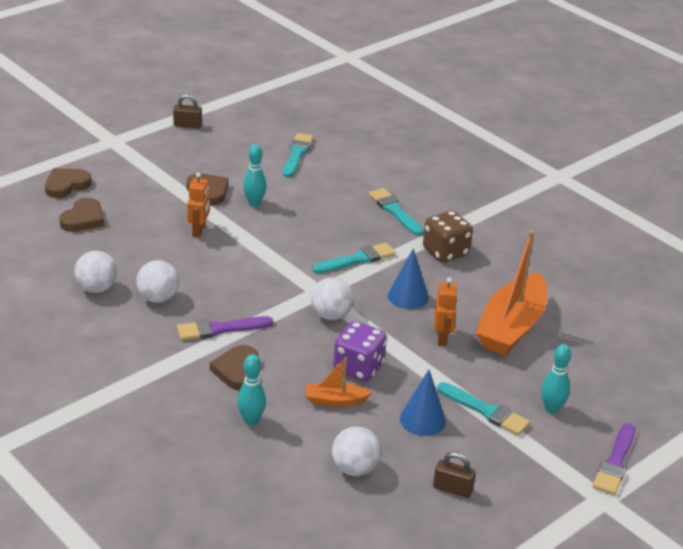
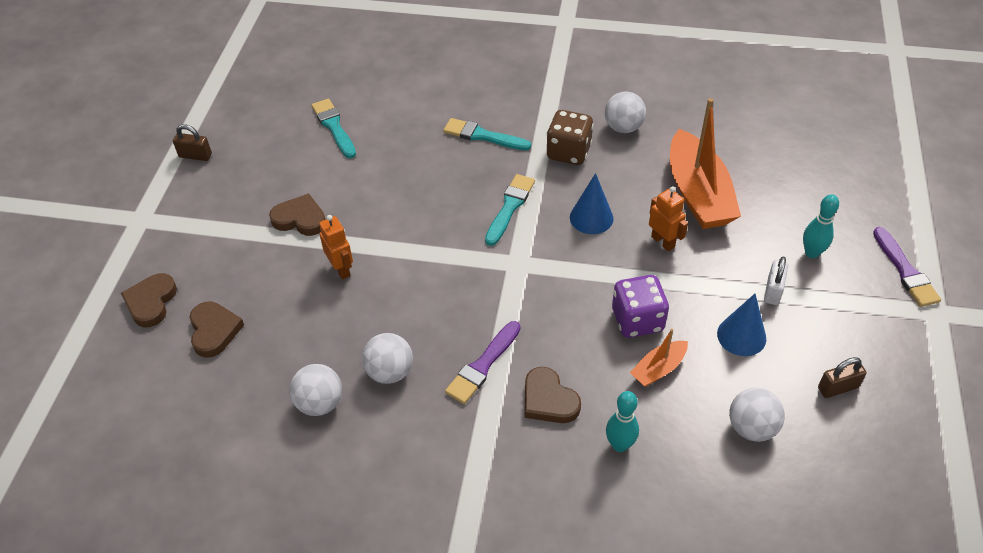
camera: 35 degrees left, 15 degrees up
(187, 125) = (195, 155): brown padlock -> brown padlock turned 45 degrees clockwise
(254, 203) = (356, 205): turquoise bowling pin -> none
(331, 315) = (555, 281): white ball -> white ball (623, 127)
(485, 411) = (773, 291): turquoise brush -> white padlock

